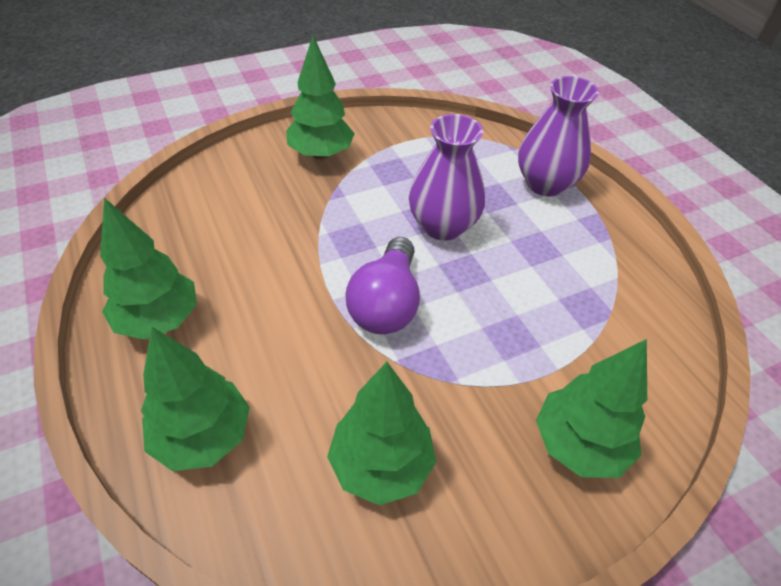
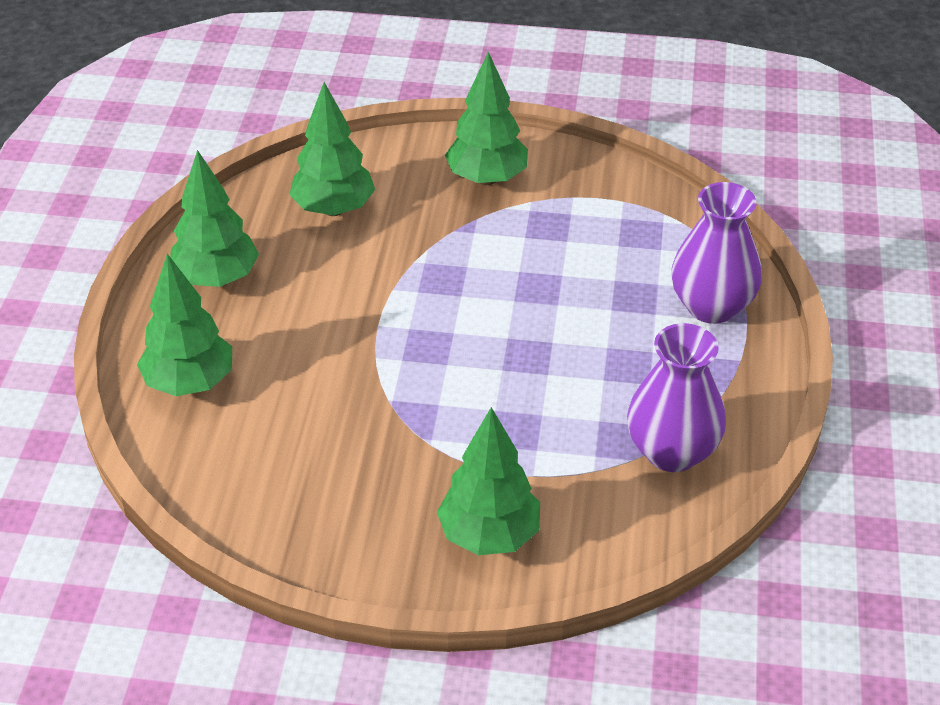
camera: 35 degrees right, 5 degrees down
(381, 465) = (309, 468): green tree -> green tree (334, 209)
(386, 304) = (423, 350): purple light bulb -> none
(443, 226) = (548, 303): purple vase -> purple vase (672, 452)

